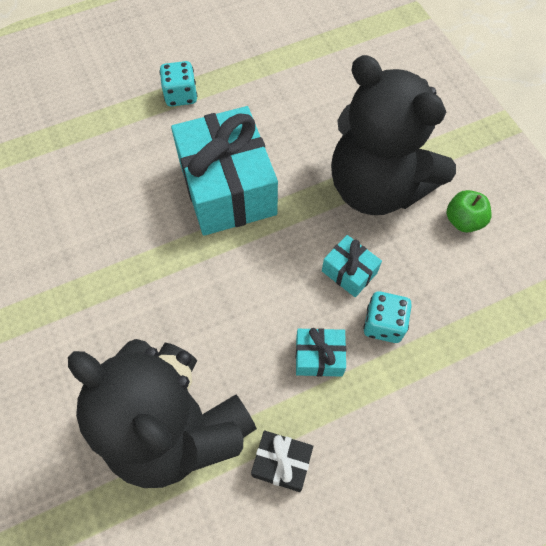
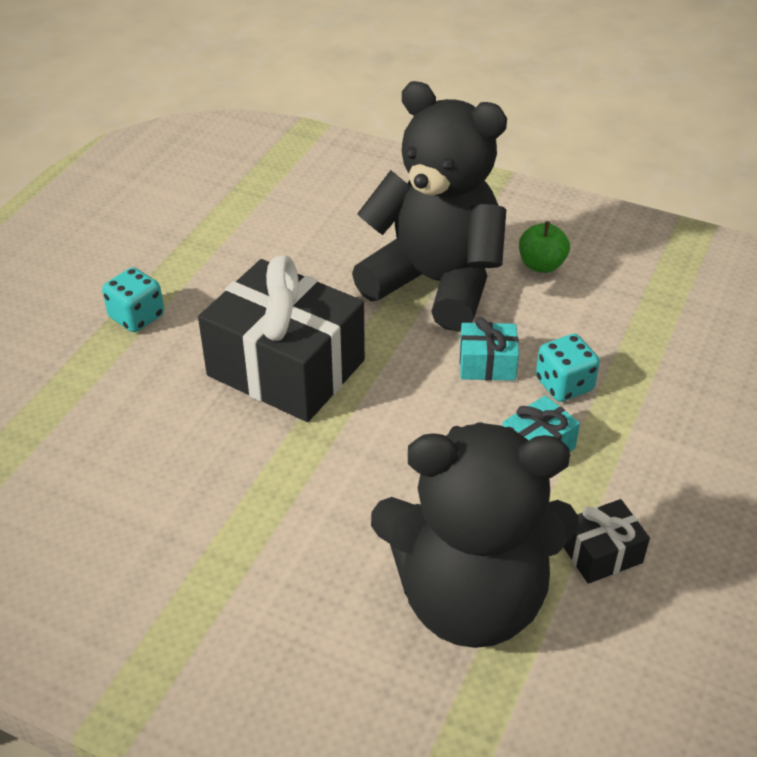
camera: 40 degrees left, 20 degrees down
(227, 188) = (286, 368): turquoise gift -> black gift
(377, 187) = (435, 283): black teddy bear -> black teddy bear turned 150 degrees counterclockwise

